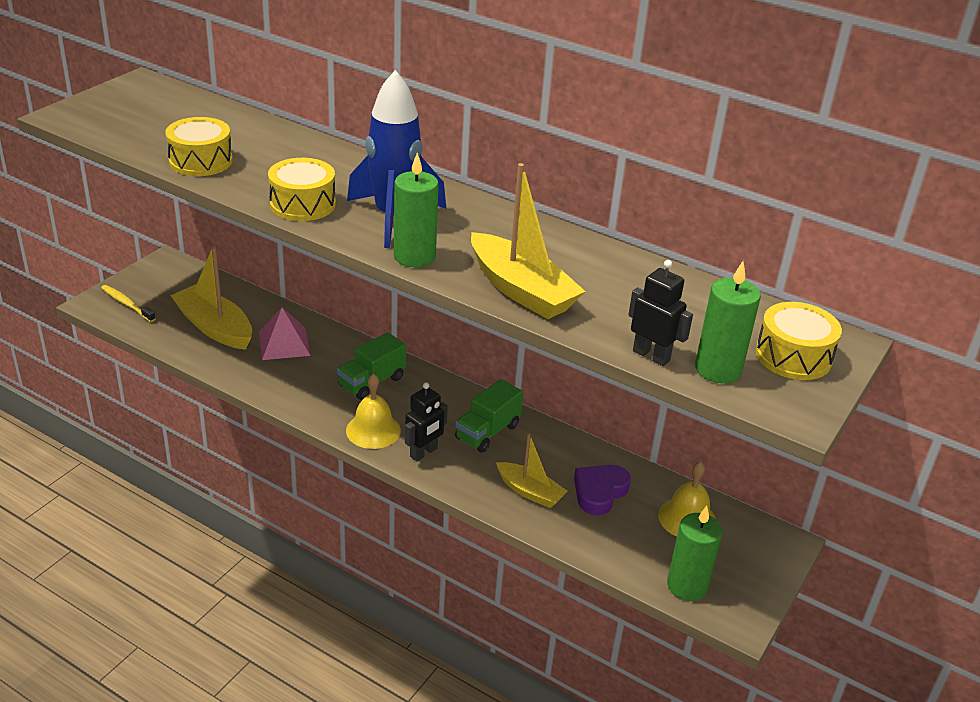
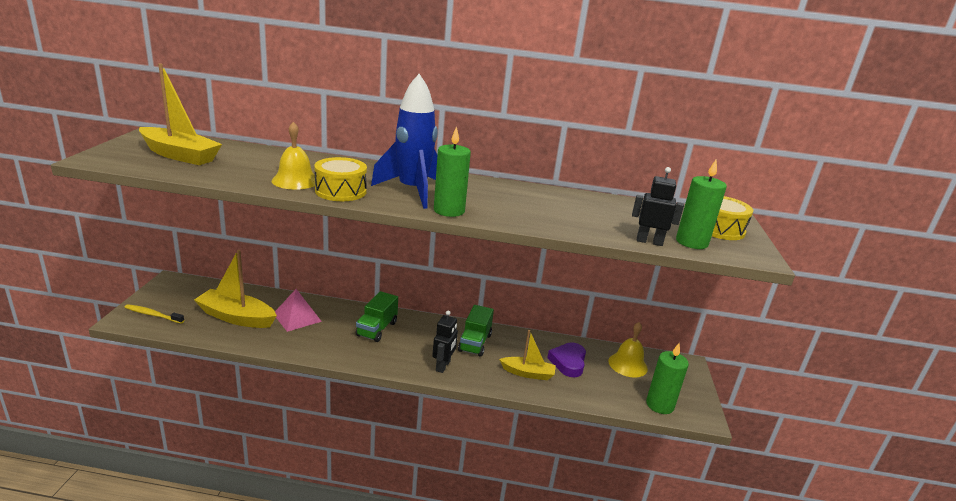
camera: 25 degrees left, 10 degrees down
(201, 161) = (238, 175): yellow drum -> none
(373, 430) = (399, 360): yellow bell -> yellow bell (295, 180)
(521, 290) = (536, 219): yellow boat -> yellow boat (180, 155)

